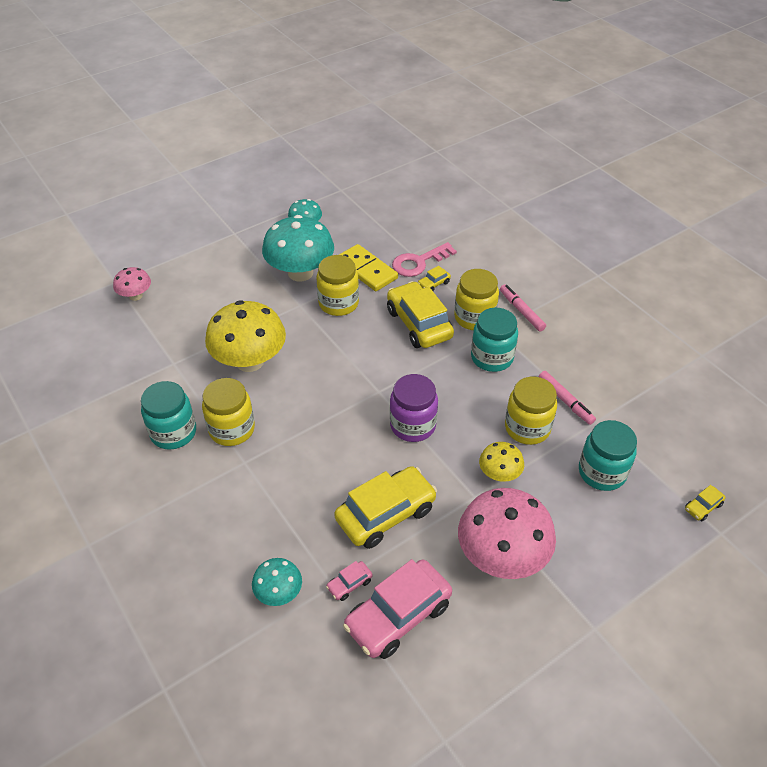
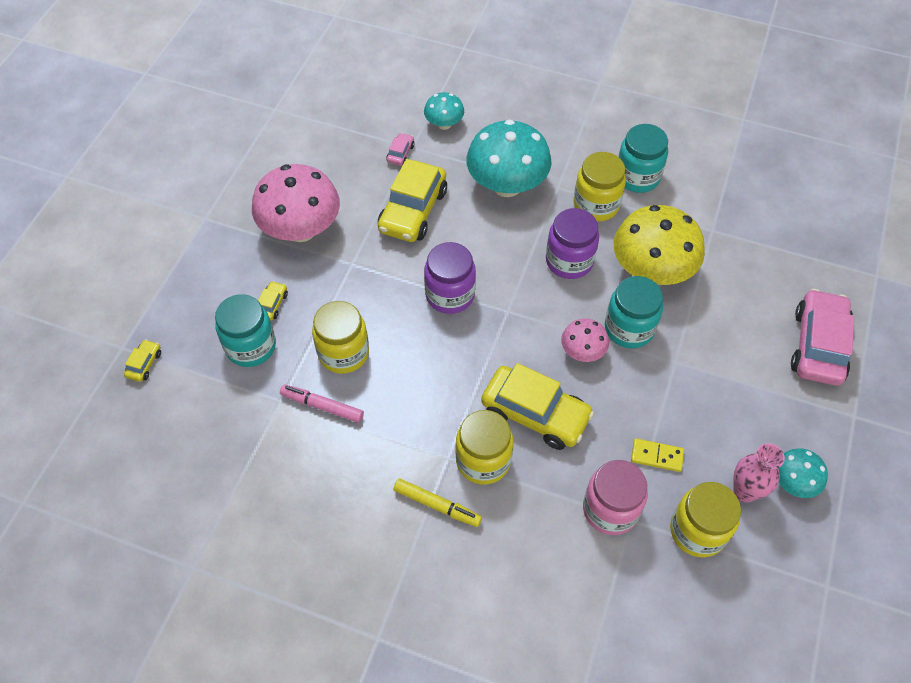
camera: 145 degrees right, 10 degrees up
(135, 296) = (836, 273): pink mushroom -> pink mushroom (582, 352)
(299, 400) = (569, 261): none -> purple jar
(300, 273) = (721, 405): turquoise mushroom -> turquoise mushroom (507, 185)
(336, 235) = (745, 491): none -> pink vase
(338, 303) = (640, 388): yellow jar -> yellow jar (697, 531)
(366, 270) = (656, 456): yellow domino -> yellow domino, size x0.58
(398, 616) = (351, 153): pink car -> pink car (818, 345)
(419, 262) = (610, 509): pink key -> pink jar
(433, 284) = (565, 484): yellow car -> yellow car (272, 304)
(492, 357) = (428, 416): turquoise jar -> turquoise jar (629, 328)
(499, 474) = (342, 293): yellow mushroom -> none
(521, 311) = (437, 505): pink marker -> yellow marker

